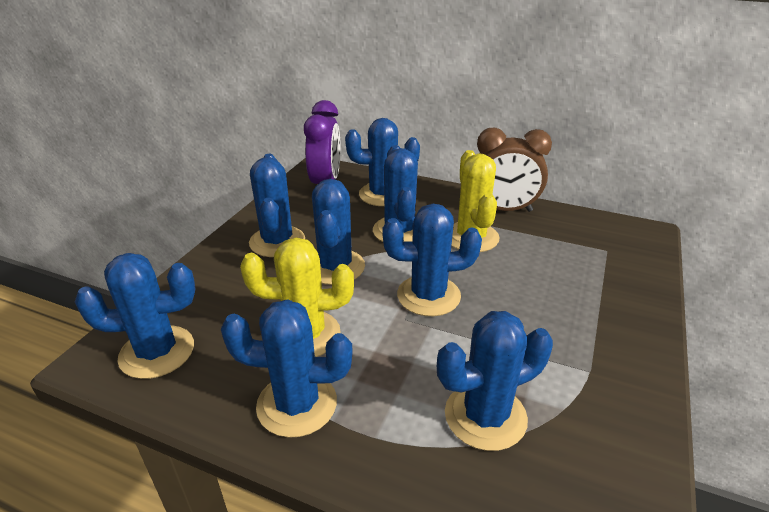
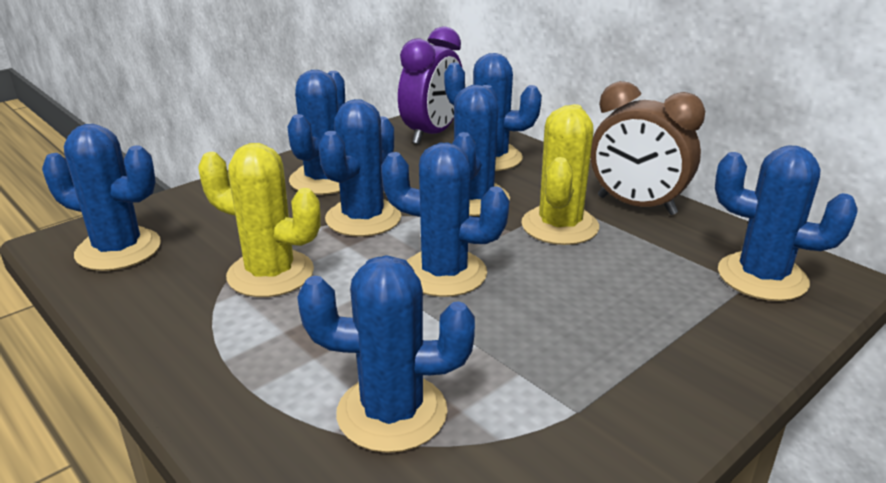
camera: 25 degrees right, 5 degrees down
(297, 404) = (202, 334): blue cactus -> blue cactus (762, 277)

